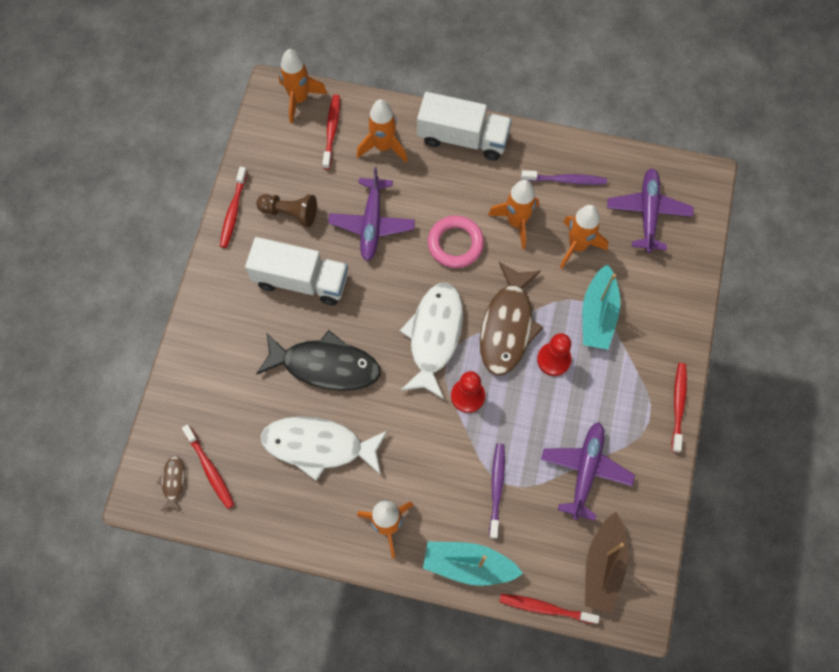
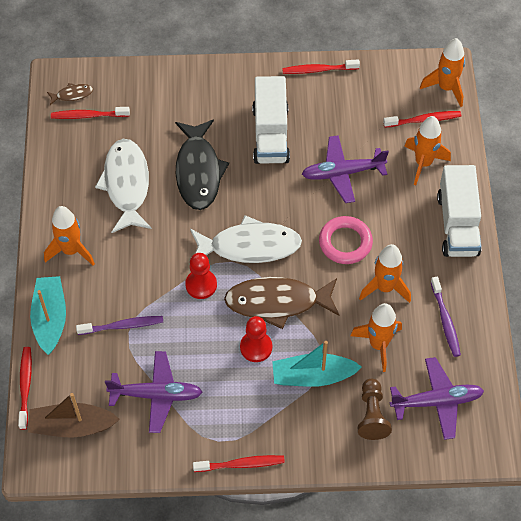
camera: 75 degrees right, 10 degrees down
(210, 469) = (88, 116): red toothbrush -> red toothbrush turned 45 degrees clockwise
(290, 213) = (331, 110): brown pawn -> brown pawn (372, 415)

